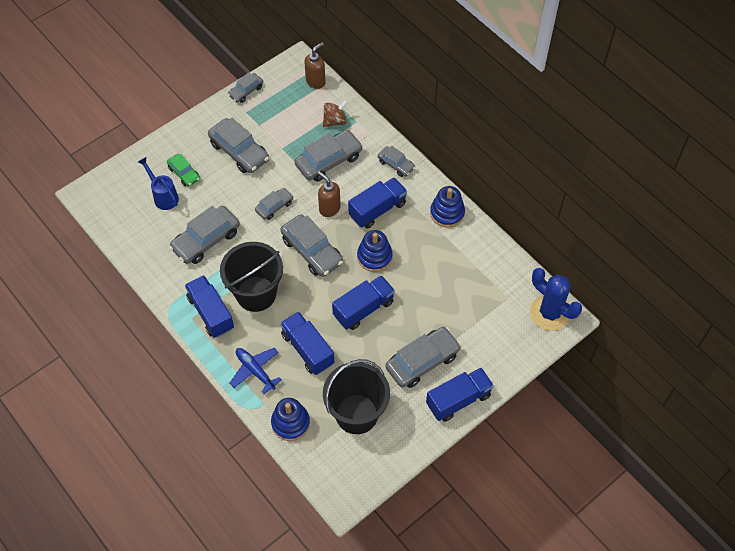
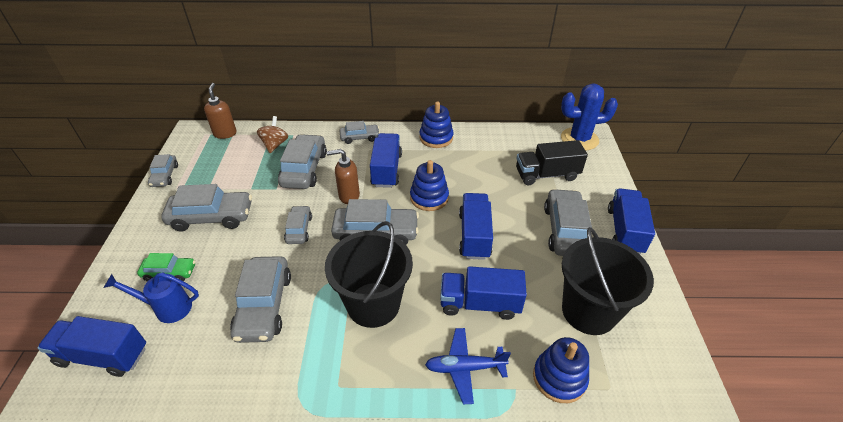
camera: 50 degrees left, 15 degrees down
(211, 313) = (352, 361): blue truck -> blue truck (103, 355)
(476, 315) = (546, 175): none -> black truck

